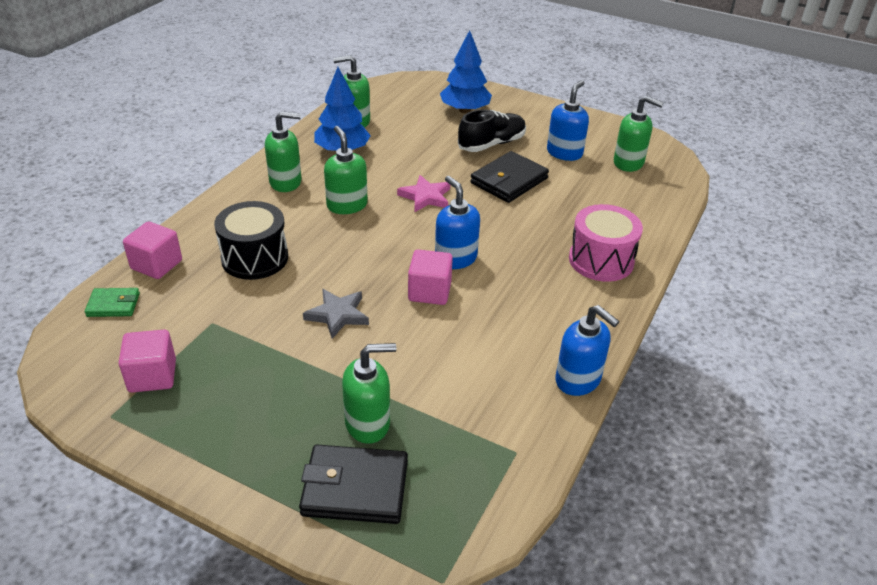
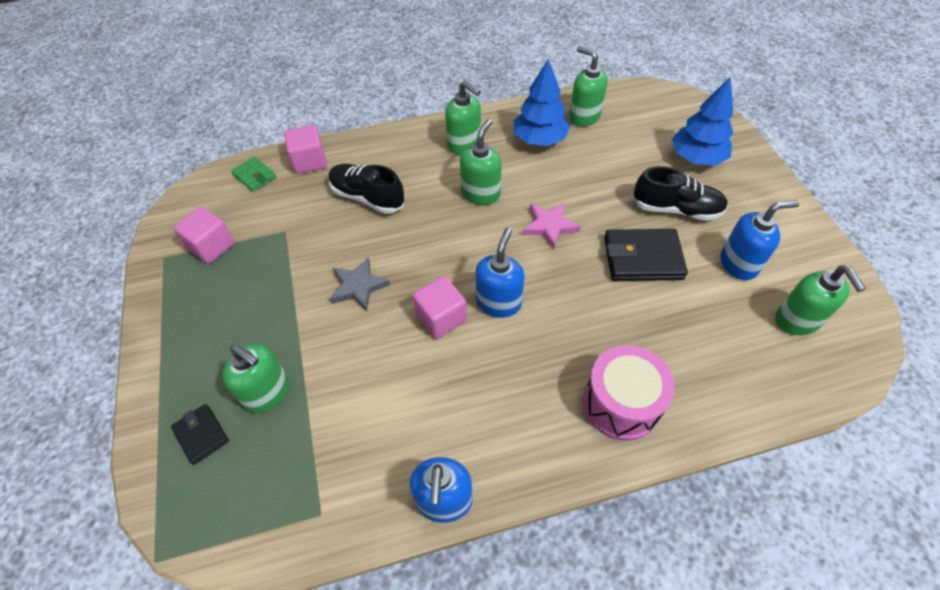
camera: 50 degrees right, 15 degrees up
(255, 258) = (367, 197): black drum -> black shoe
(355, 488) = (201, 435): black wallet -> black wallet, size x0.57

